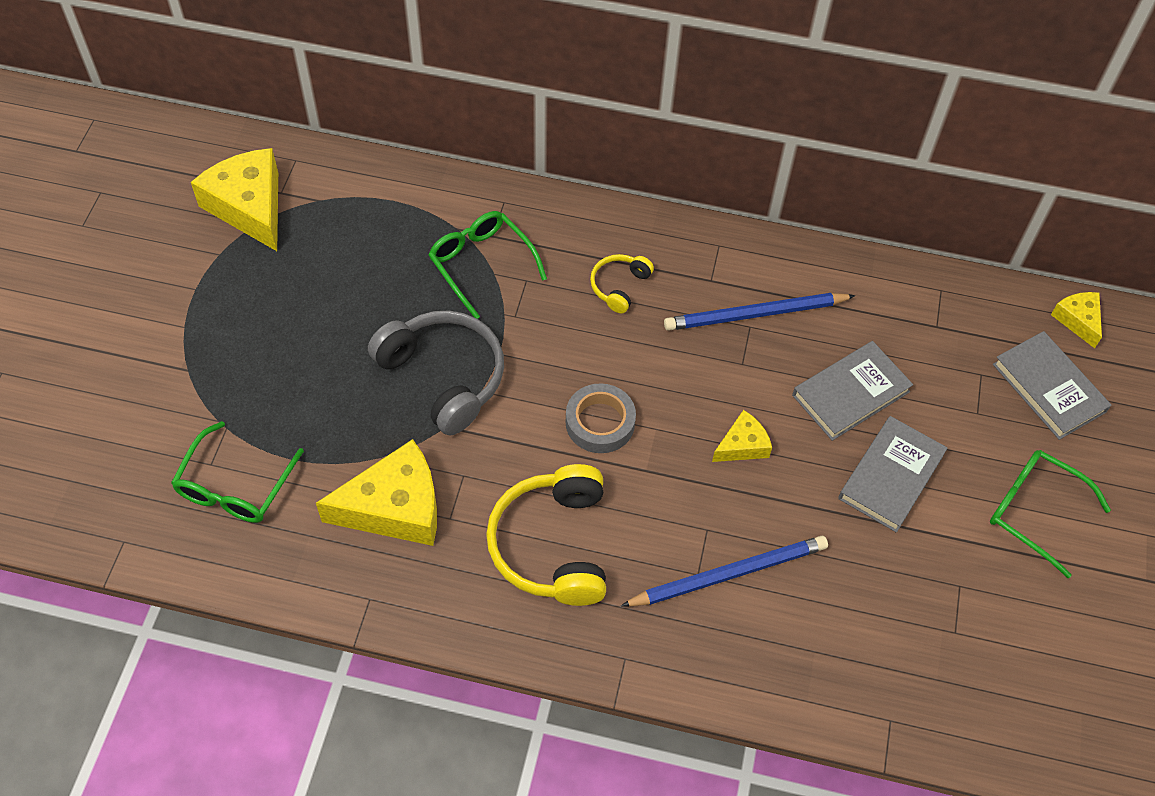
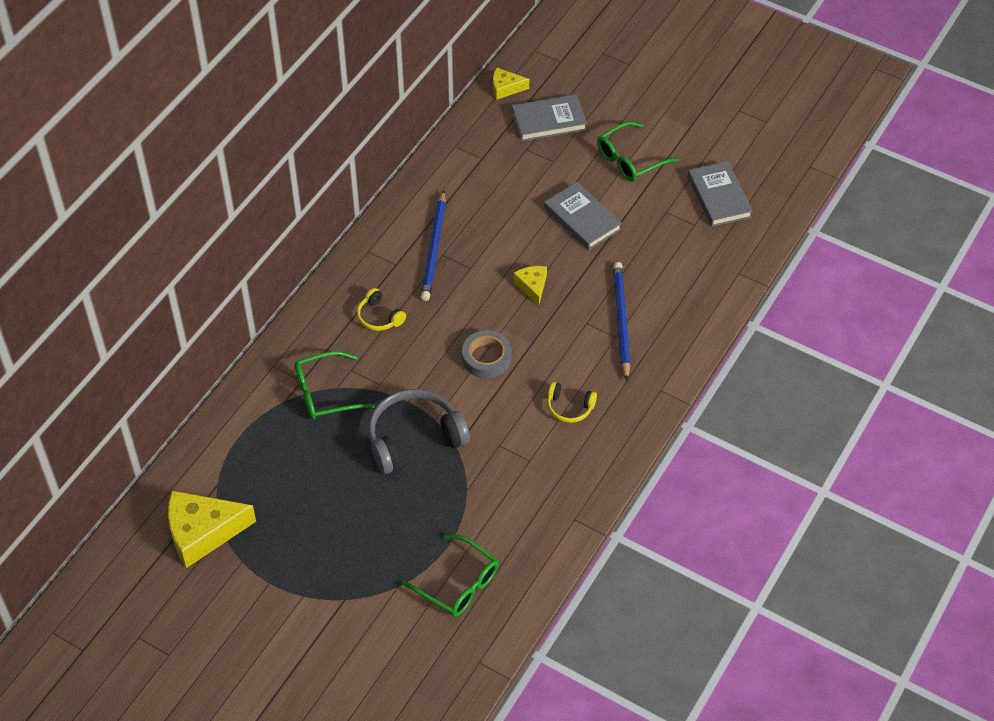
camera: 70 degrees left, 5 degrees down
(395, 507) = (510, 490): yellow cheese -> none
(553, 545) = (569, 407): yellow headphones -> yellow headphones, size x0.51
(850, 393) = (515, 218): grey book -> grey book (719, 197)

